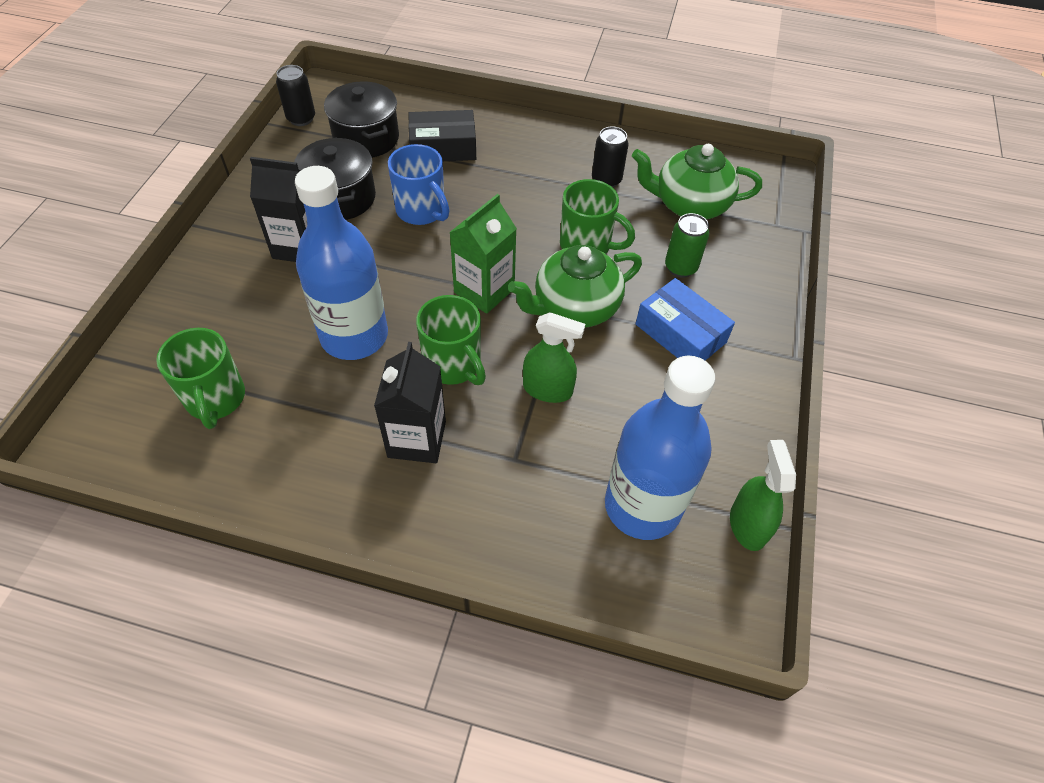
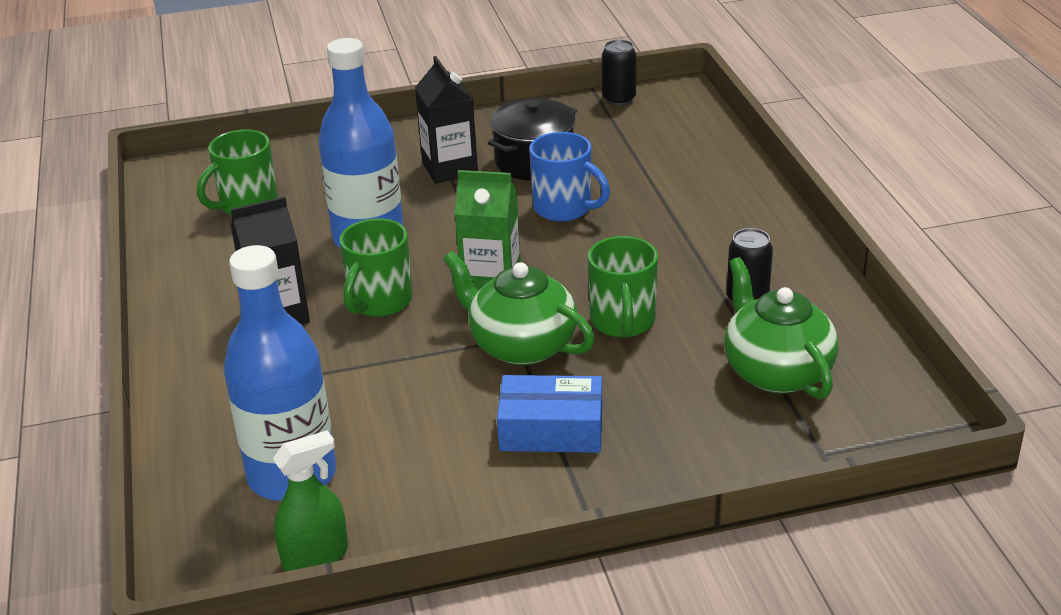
camera: 65 degrees right, 20 degrees down
(366, 138) = (633, 140): black pot -> none
(422, 211) = (564, 209): blue mug -> blue mug turned 75 degrees counterclockwise
(443, 147) = (673, 184): black box -> none
(547, 389) = (394, 367): green spray bottle -> none
(680, 267) = (658, 398): green can -> none
(680, 333) = (551, 429): blue box -> blue box turned 75 degrees clockwise

